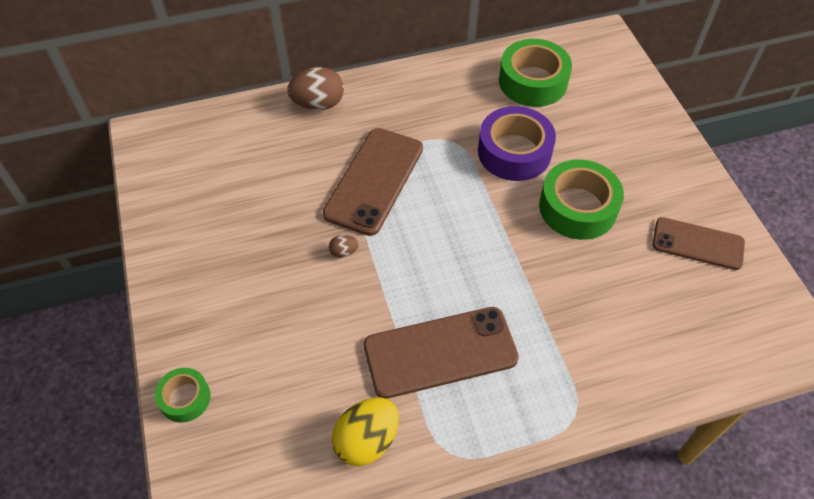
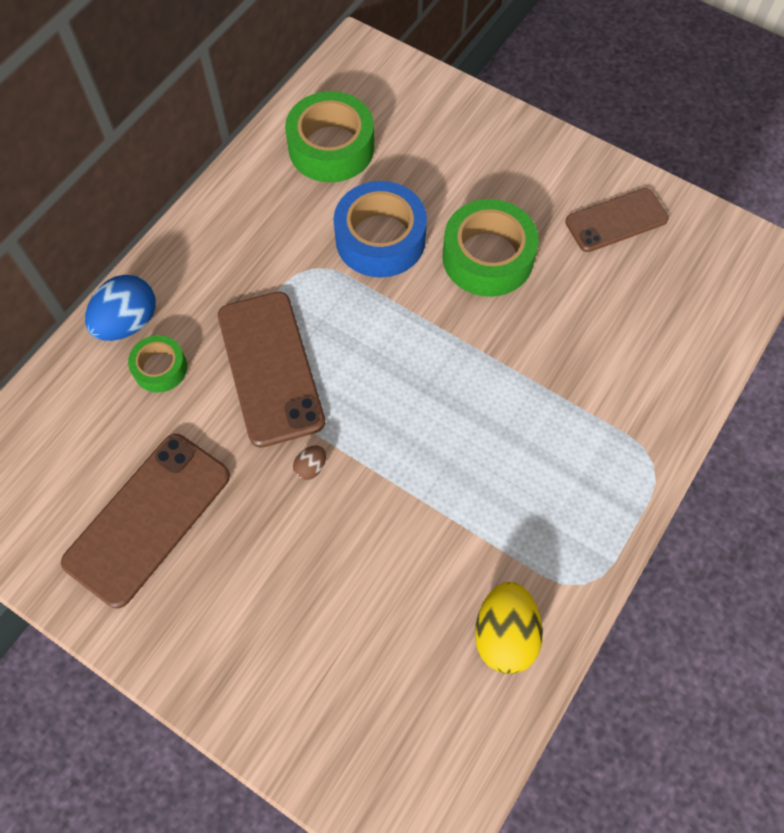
camera: 40 degrees left, 10 degrees up
(185, 398) = (296, 743): green tape -> green tape (160, 368)
(318, 104) = (128, 323): brown egg -> blue egg
(440, 352) = (492, 496): brown phone -> brown phone (148, 518)
(514, 152) = (380, 239): purple tape -> blue tape

